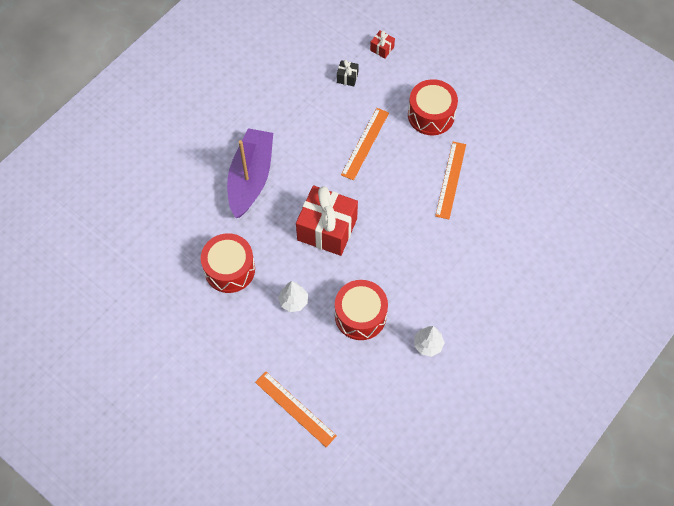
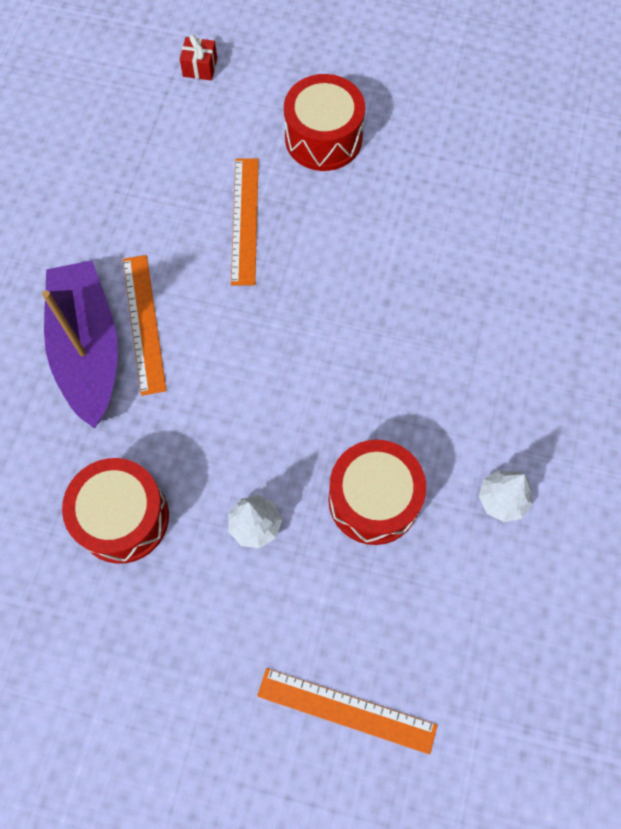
camera: 25 degrees left, 5 degrees up
(327, 229) = (251, 381): red gift -> none
(347, 77) = (168, 130): black gift -> none
(451, 180) = (403, 223): orange ruler -> orange ruler (144, 323)

